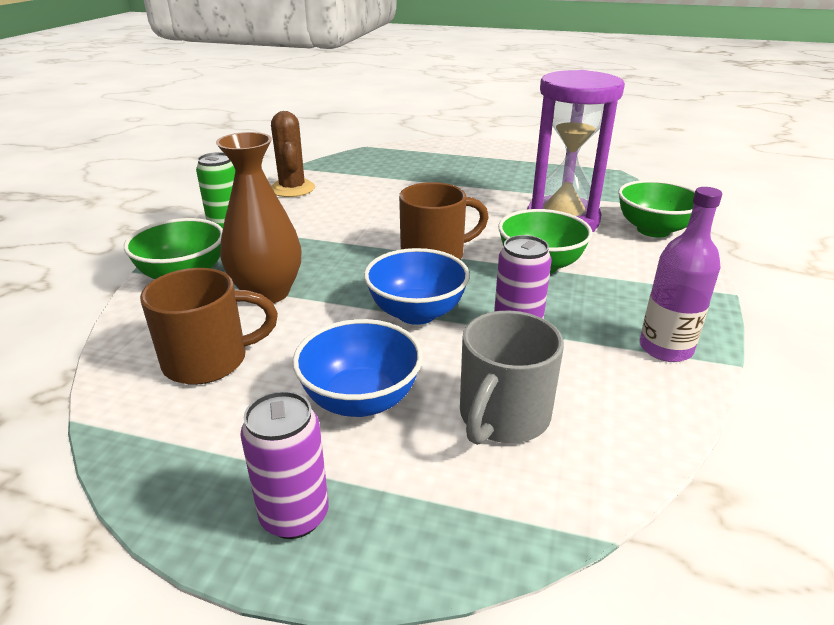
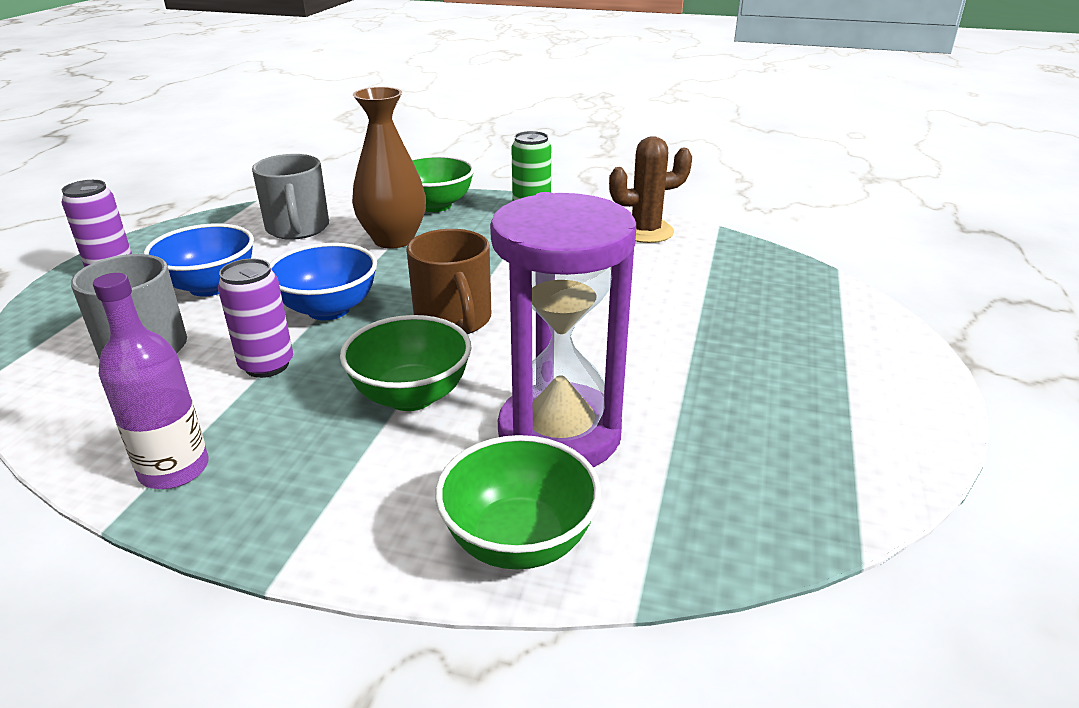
camera: 90 degrees right, 0 degrees up
(209, 361) = (297, 229): brown mug -> grey mug

